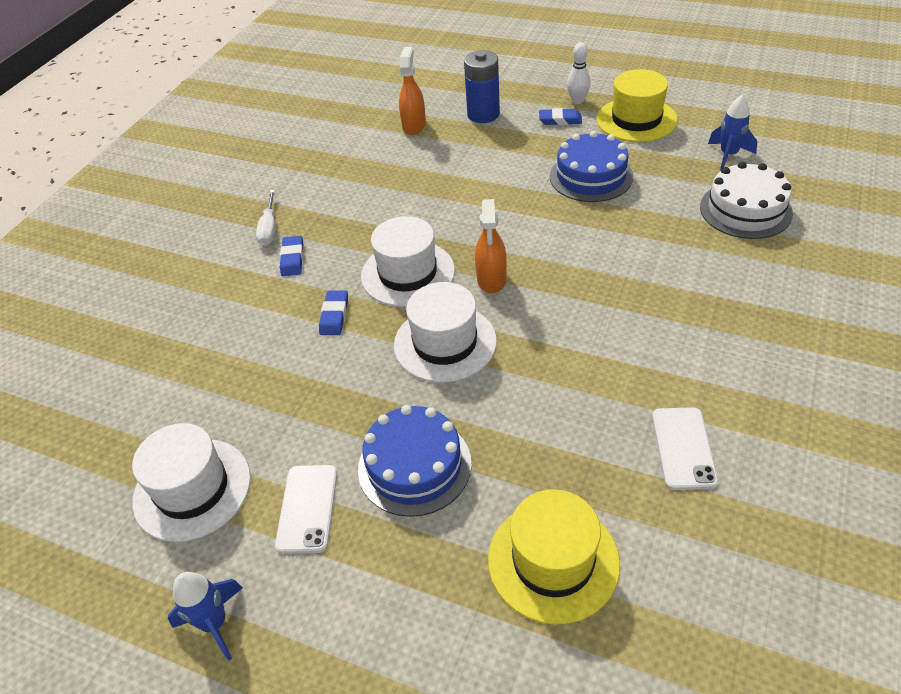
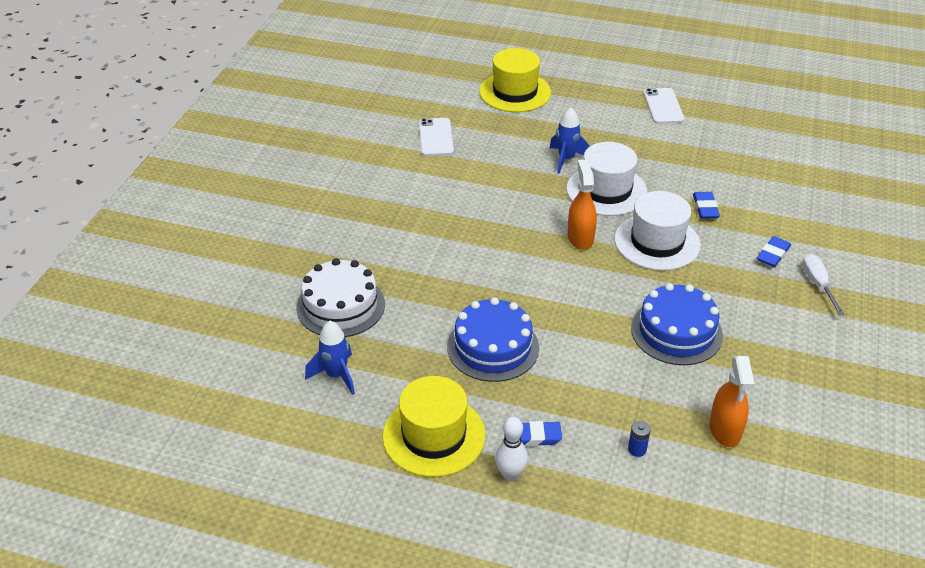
camera: 170 degrees right, 5 degrees down
(192, 489) = (741, 112): white hat -> none
(215, 623) = (688, 67): blue rocket -> blue rocket (566, 159)
(292, 259) = (773, 254): blue eraser -> blue eraser turned 45 degrees clockwise
(414, 466) = (605, 125): blue cake -> blue cake (676, 332)
(483, 114) = (637, 449): blue battery -> blue battery, size x0.42

